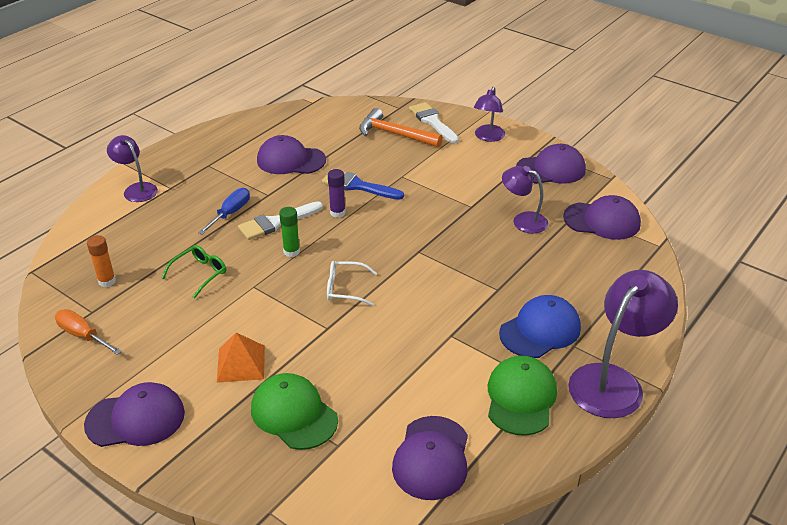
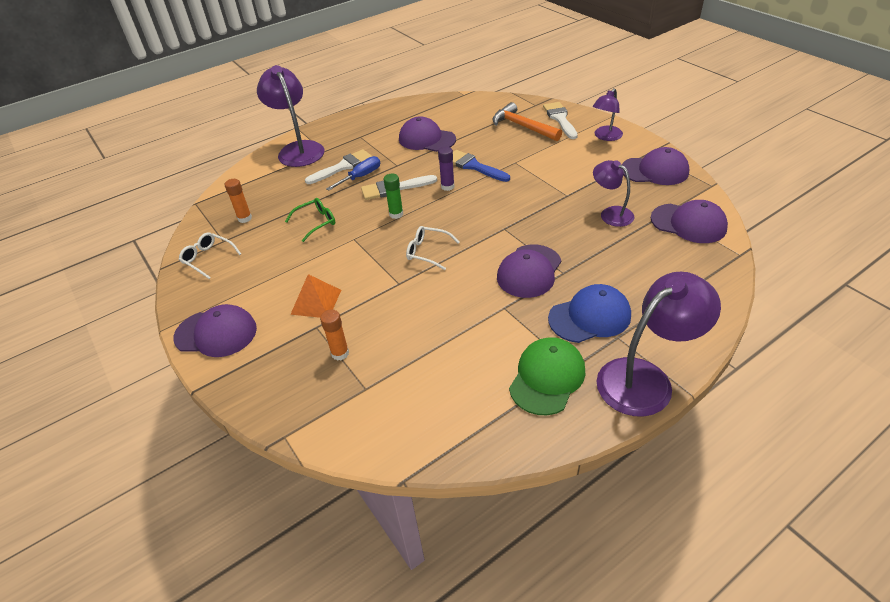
camera: 20 degrees right, 5 degrees up
(83, 335) = (208, 258): orange screwdriver -> white glasses
(136, 189) = (298, 149): purple lamp -> purple lamp, size x1.70
(203, 204) = (343, 167): none -> white brush
(294, 414) = (340, 353): green cap -> orange glue stick
(431, 458) = (442, 418): purple cap -> purple cap (529, 271)

